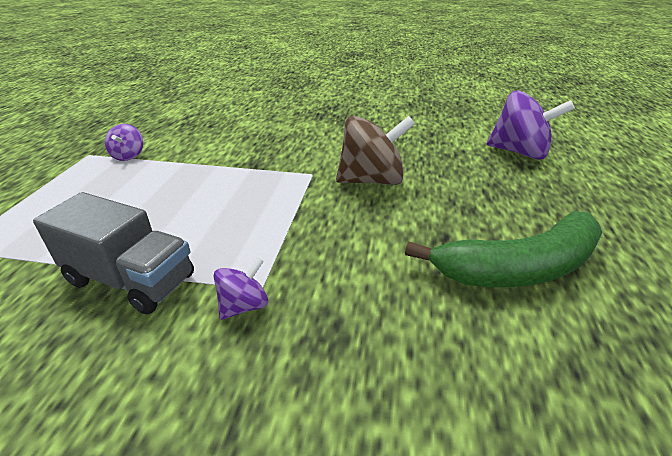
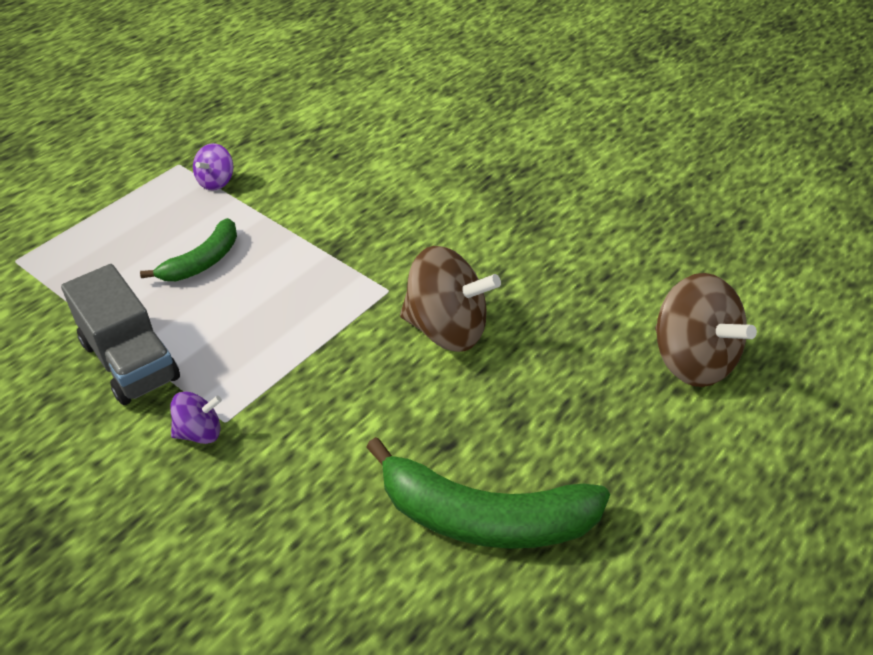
camera: 30 degrees right, 10 degrees up
(152, 198) = (202, 261): none -> green banana
(519, 152) = (692, 360): purple spinning top -> brown spinning top

